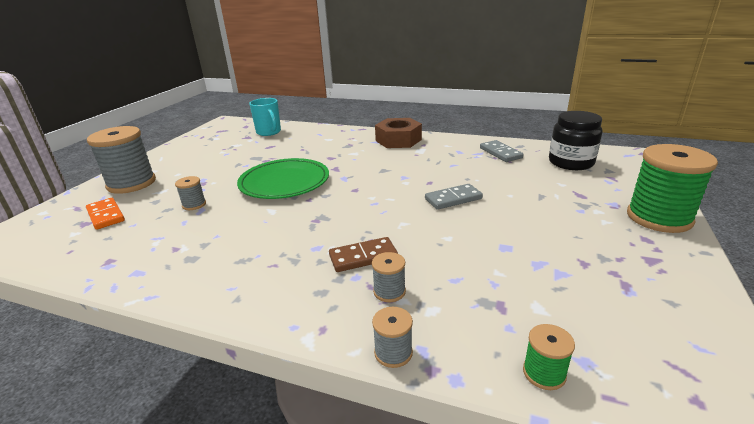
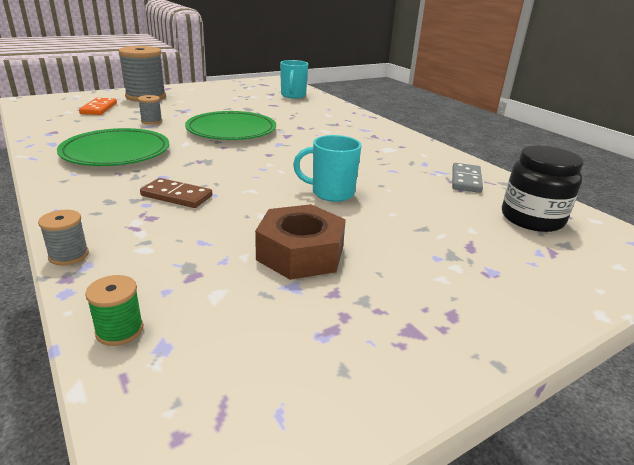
camera: 35 degrees right, 0 degrees up
(227, 248) = (116, 152): none -> green plate
(389, 291) = (145, 223): grey spool -> none
(398, 140) = (385, 135): brown nut -> brown nut (300, 253)
(453, 199) = (331, 193): grey domino -> turquoise mug
(659, 218) = (519, 308): green spool -> none

